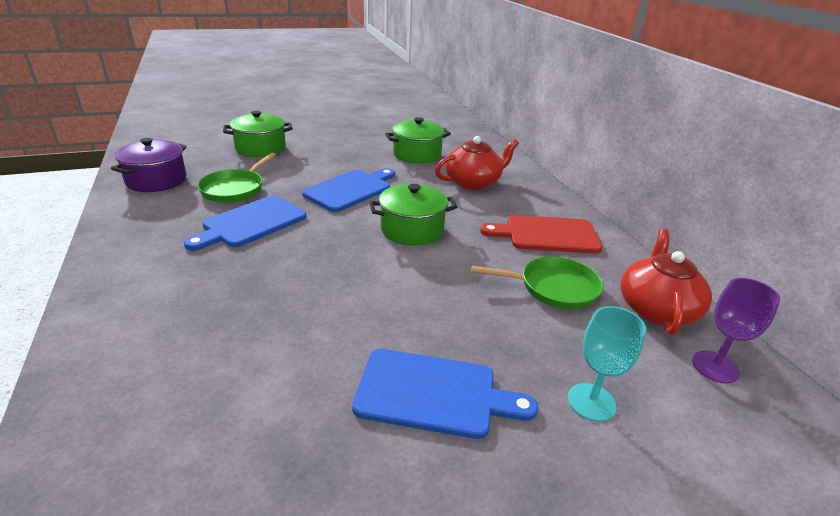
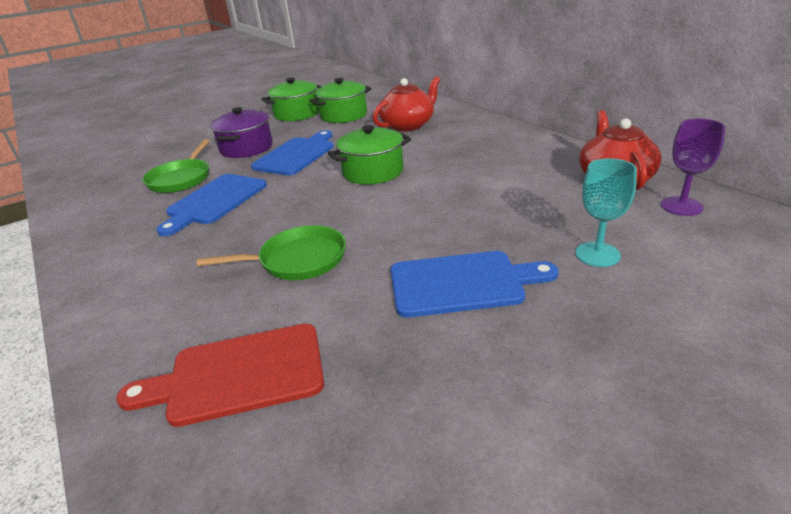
camera: 10 degrees left, 0 degrees up
(156, 180) = (94, 190): purple pot -> purple pot (246, 148)
(260, 148) = (187, 142): green pot -> green pot (297, 114)
(547, 235) = (495, 149): red cutting board -> red cutting board (238, 375)
(553, 288) = (522, 185): green pan -> green pan (297, 260)

